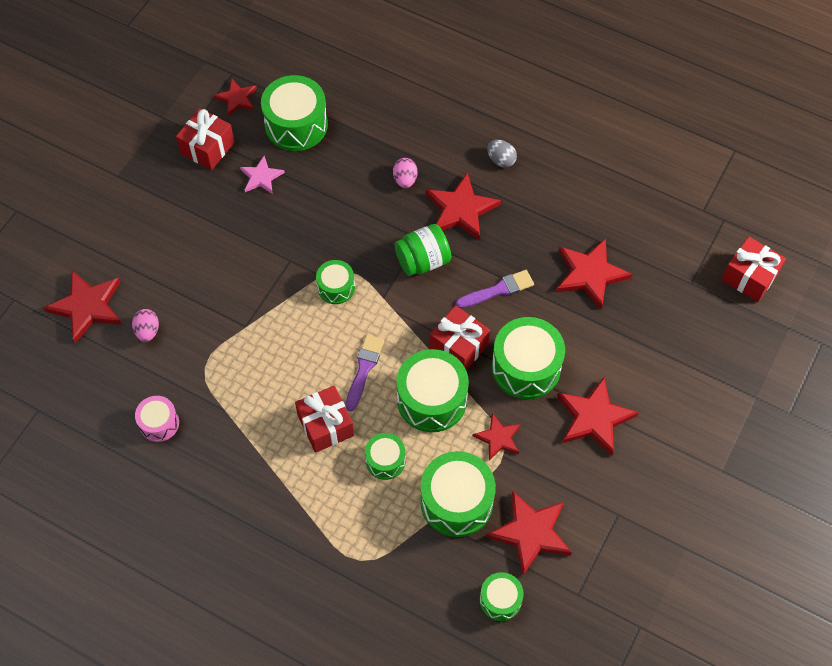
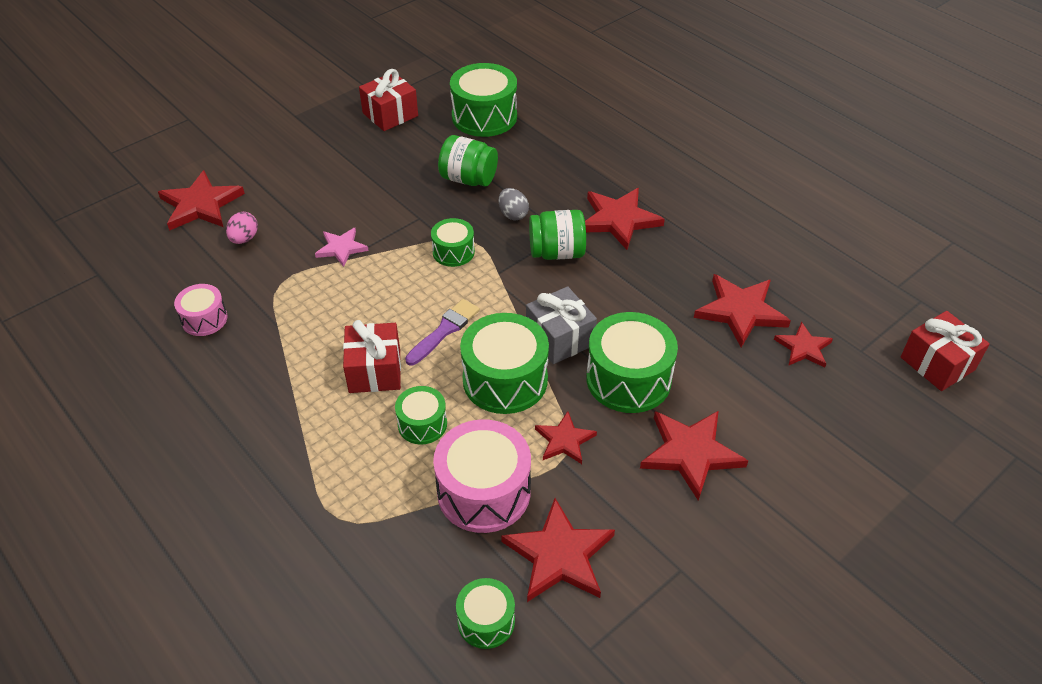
camera: 20 degrees right, 15 degrees down
(237, 98) = (439, 86): red star -> red star (803, 348)
(261, 177) = (428, 147): pink star -> pink star (341, 248)
(314, 203) = (468, 179): none -> green jar
(405, 179) = (571, 182): pink egg -> none
(456, 501) = (484, 492): green drum -> pink drum
(459, 346) = (560, 338): red gift -> grey gift
(498, 290) = (628, 298): purple brush -> none
(501, 160) = (680, 190): grey egg -> grey egg (513, 214)

